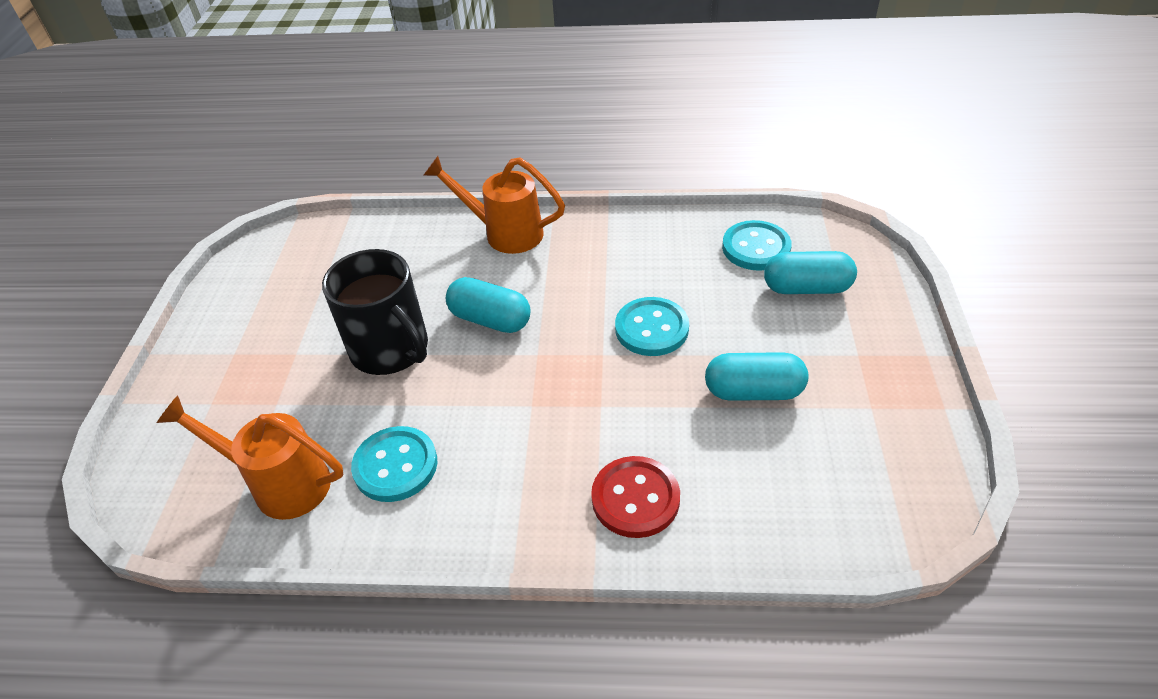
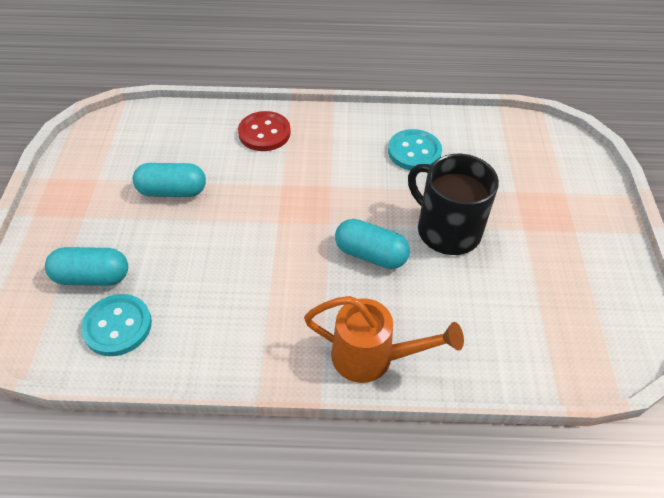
camera: 175 degrees right, 5 degrees up
(280, 483) = (484, 144): orange watering can -> none
(651, 329) = (236, 242): turquoise button -> none

